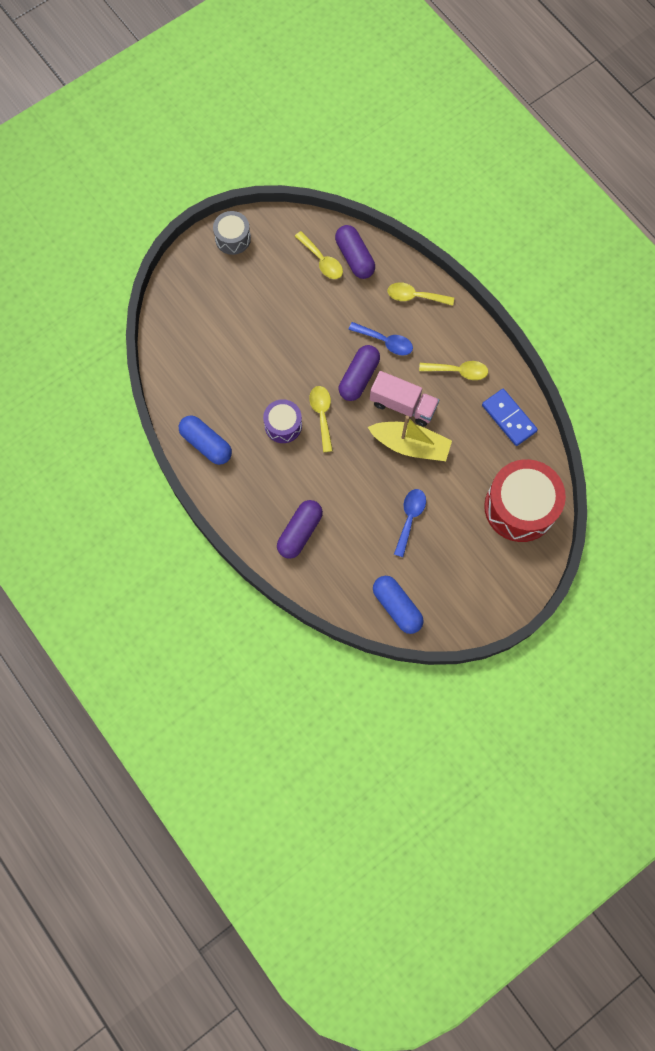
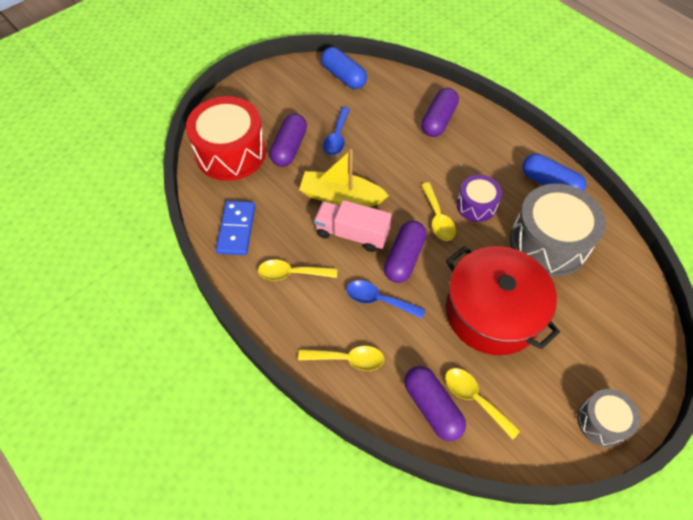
camera: 175 degrees right, 15 degrees down
(227, 382) = (548, 243): none -> grey drum
(293, 324) = (492, 312): none -> red pot
(460, 508) = (289, 148): none -> purple capsule
(508, 418) = (236, 229): blue domino -> blue domino turned 45 degrees clockwise

